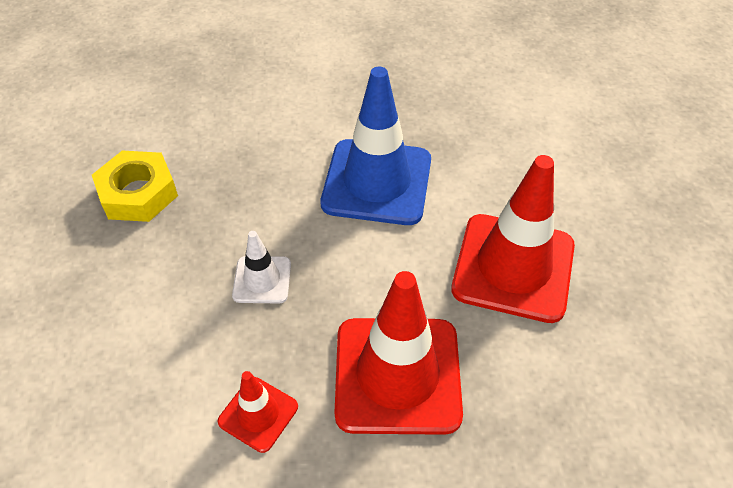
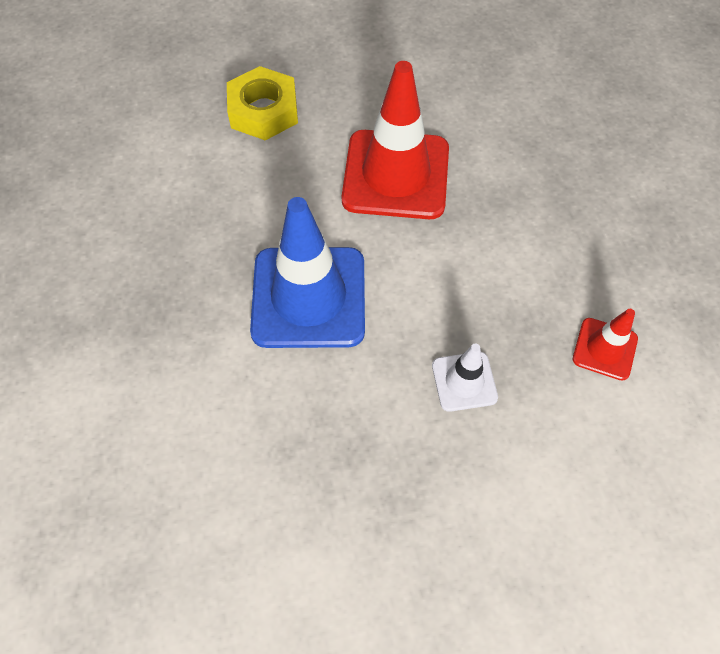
camera: 100 degrees left, 10 degrees up
(138, 193) = (373, 562): yellow nut -> yellow nut (263, 111)
(397, 375) = (531, 249): red traffic cone -> none

